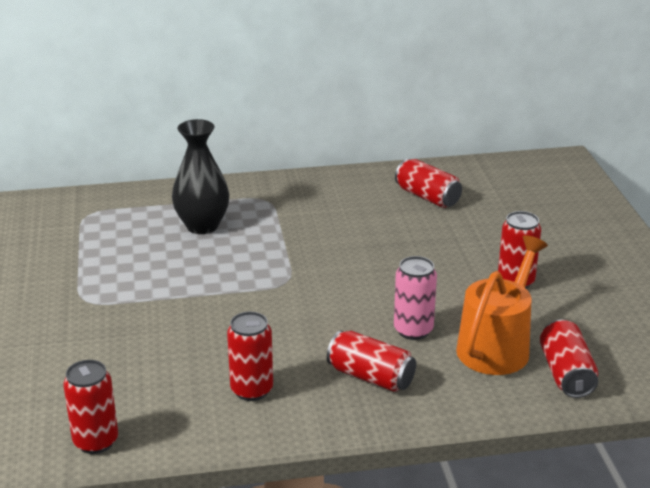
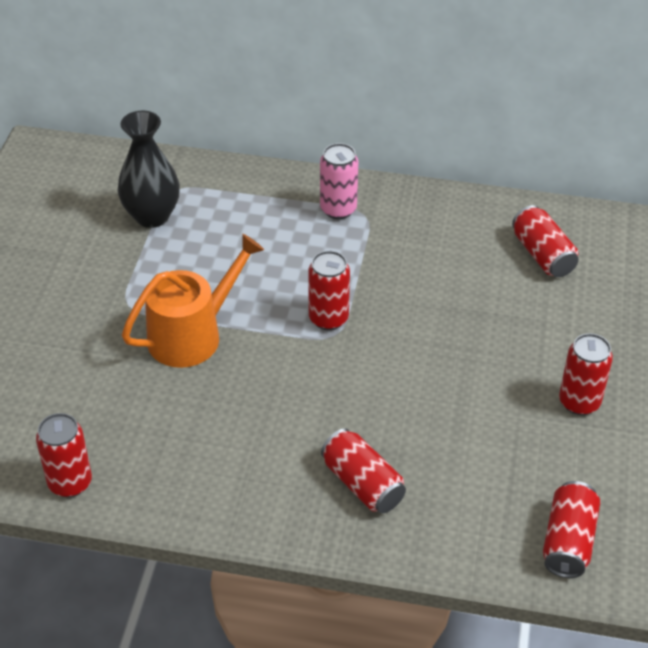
camera: 20 degrees right, 15 degrees up
(202, 226) = (283, 235): black vase -> black vase (152, 216)
(252, 390) = (238, 465): red can -> red can (328, 318)
(413, 330) = (435, 436): pink can -> pink can (338, 209)
(497, 346) = (513, 483): orange watering can -> orange watering can (192, 335)

